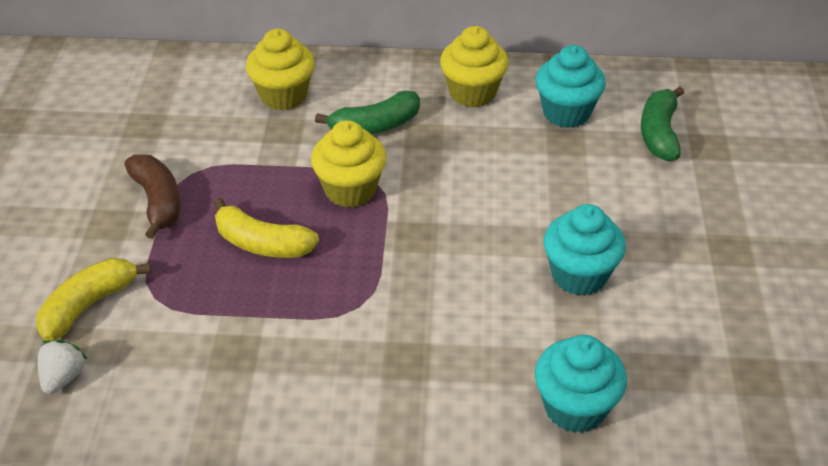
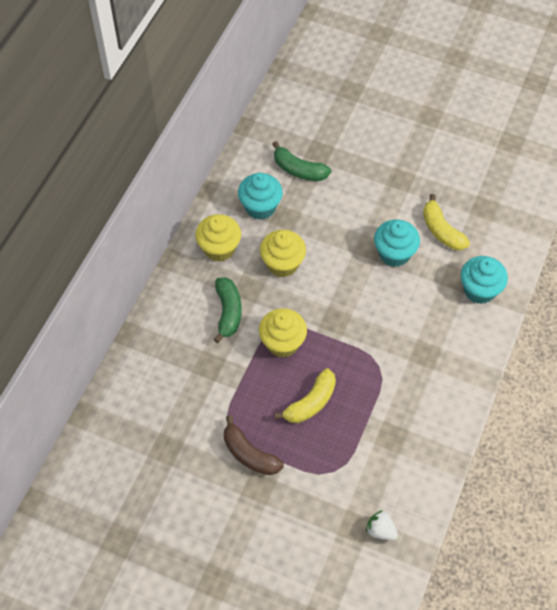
camera: 70 degrees left, 15 degrees up
(89, 305) = (328, 509): yellow banana -> yellow banana (441, 230)
(158, 201) = (249, 454): brown banana -> brown banana turned 135 degrees counterclockwise
(283, 96) = (173, 356): yellow cupcake -> yellow cupcake (282, 264)

